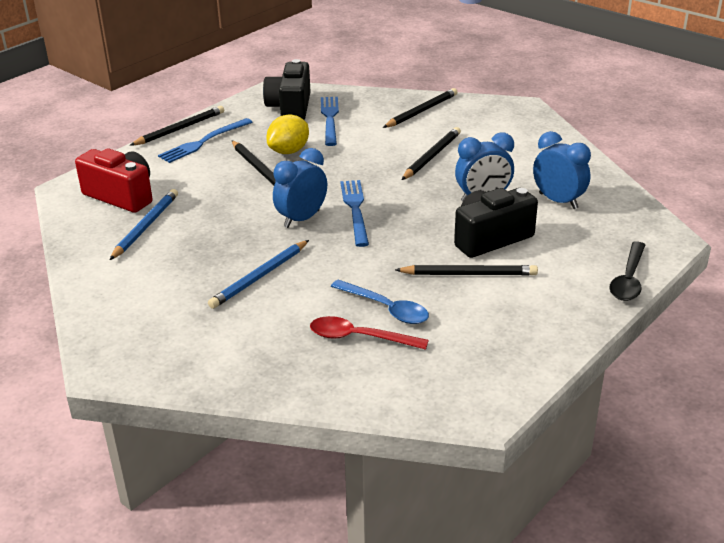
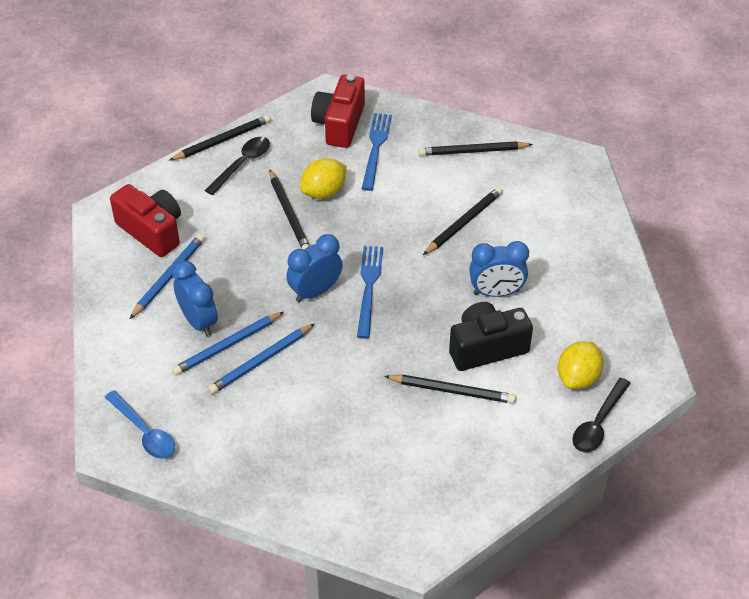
camera: 10 degrees right, 15 degrees up
(203, 142) = (242, 164): blue fork -> black spoon
(220, 269) = (227, 345): none -> blue pencil
(290, 107) = (339, 124): black camera -> red camera
(359, 337) = (333, 451): red spoon -> none
(386, 308) = (365, 420): blue spoon -> blue spoon (144, 432)
(421, 111) = (473, 151): black pencil -> black pencil turned 150 degrees counterclockwise
(558, 201) = (569, 308): blue clock -> blue clock (199, 321)
(591, 248) = (578, 378): none -> yellow lemon

